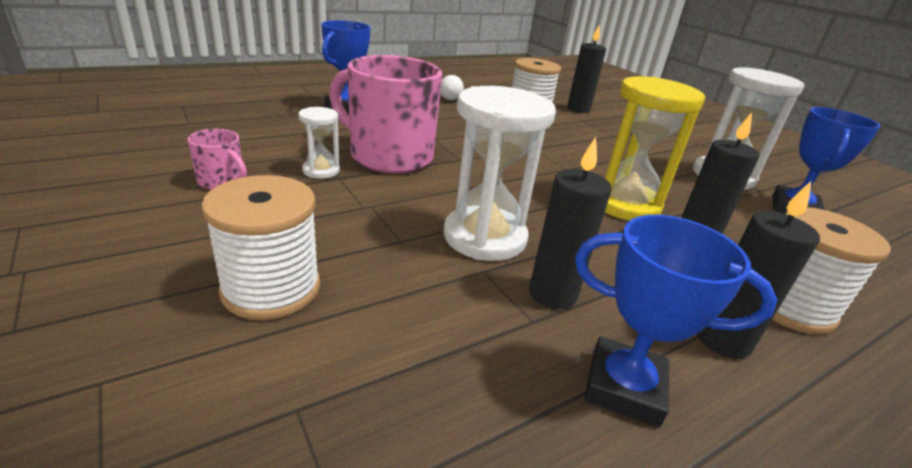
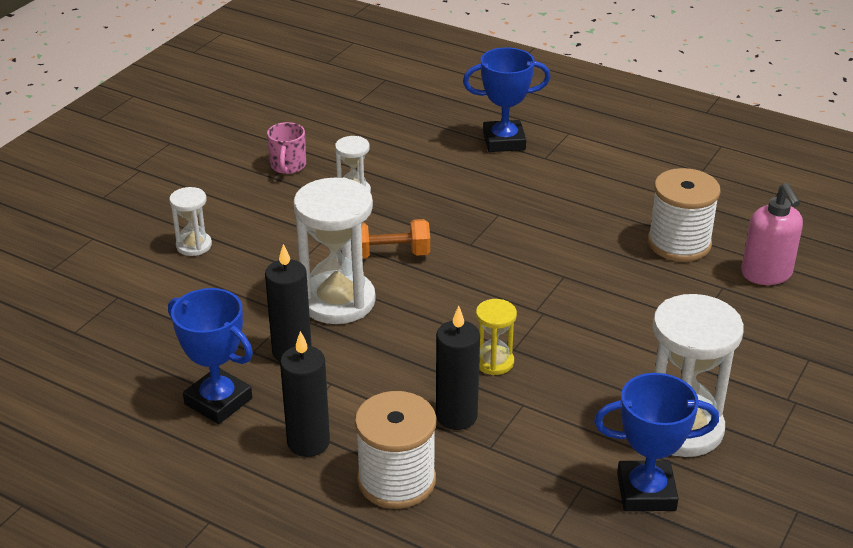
camera: 65 degrees right, 5 degrees up
(271, 288) = (194, 245): white spool -> white hourglass
(389, 156) = (423, 208): pink mug -> none
(438, 190) = (390, 254): none -> orange dumbbell
(452, 97) = (642, 180): white light bulb -> none
(578, 109) = (766, 274): black candle -> pink soap dispenser
(623, 388) = (218, 401): blue trophy -> blue trophy turned 45 degrees counterclockwise
(624, 204) = (494, 362): yellow hourglass -> yellow hourglass, size x0.50

